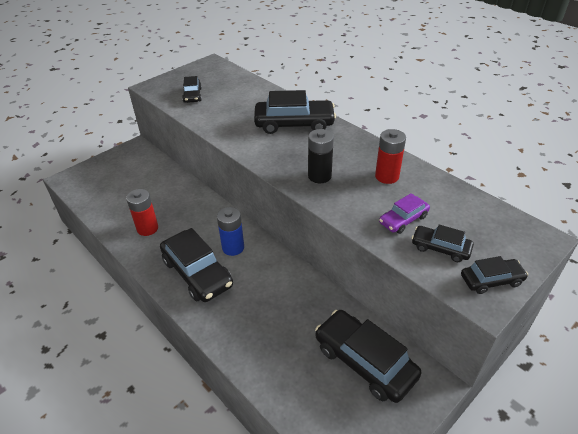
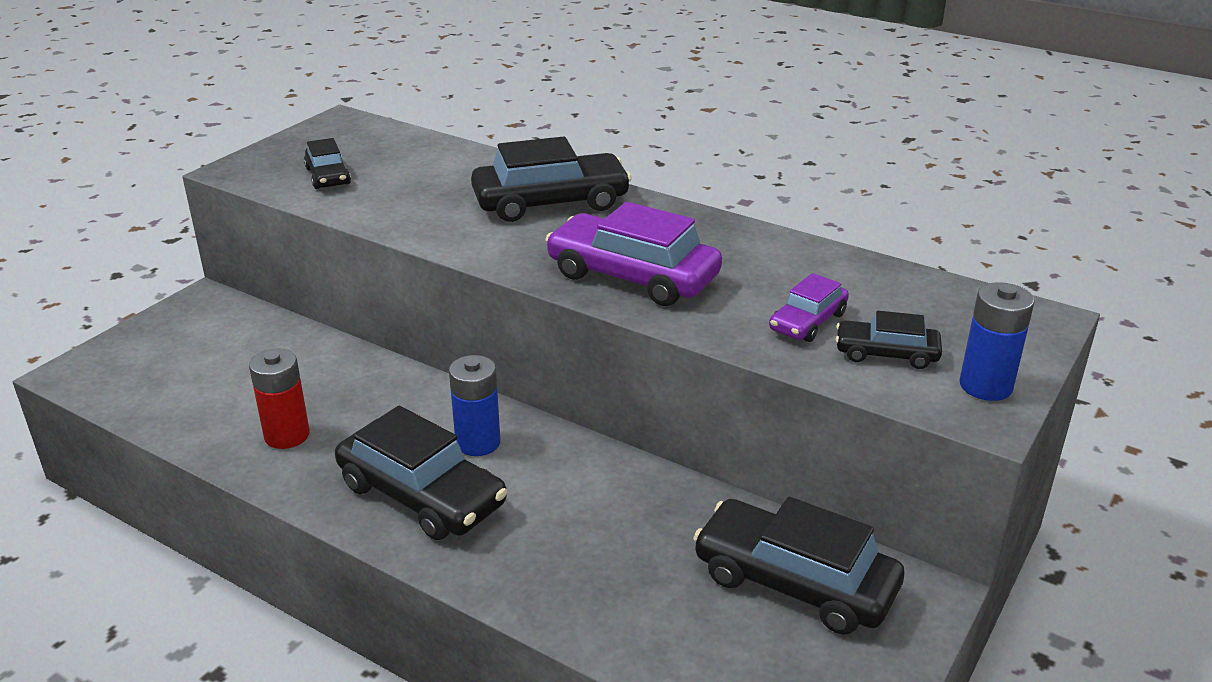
camera: 15 degrees left, 10 degrees down
(319, 176) = (632, 276): black battery -> purple car
(387, 176) = (753, 263): red battery -> none
(491, 280) = (985, 386): black car -> blue battery

